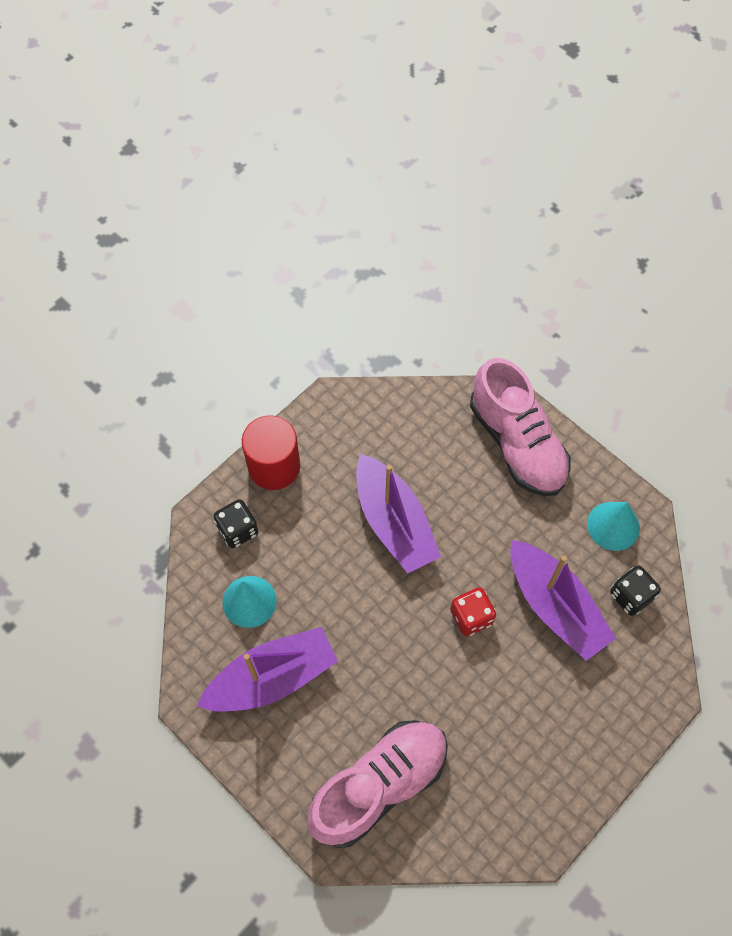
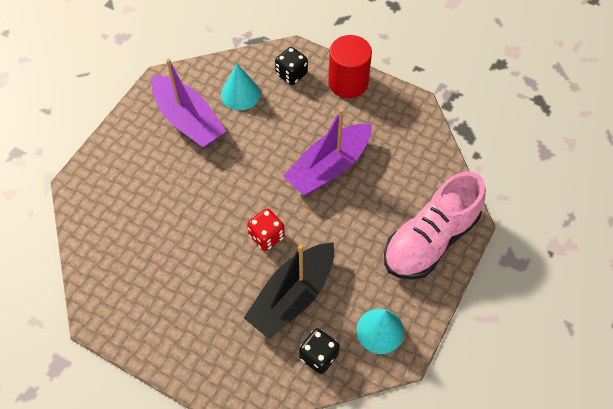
camera: 75 degrees right, 5 degrees down
(379, 785) = (124, 202): pink shoe -> none
(554, 606) = (292, 296): purple boat -> black boat

